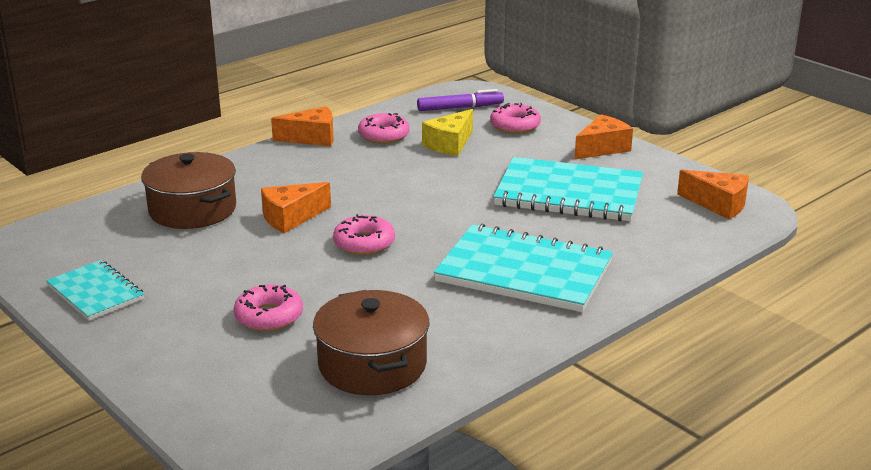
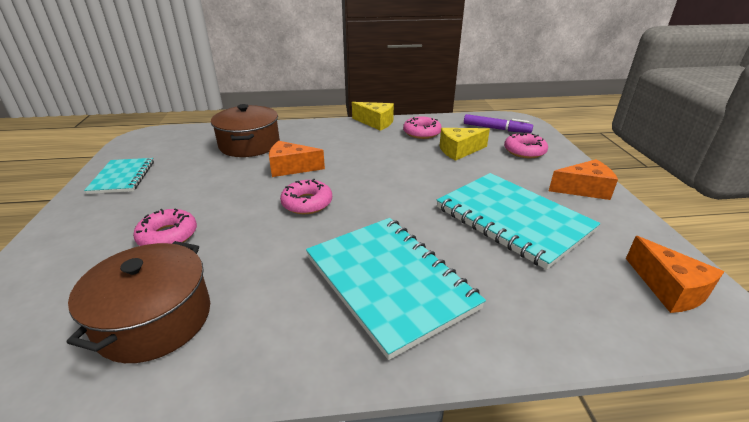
camera: 35 degrees right, 5 degrees up
(312, 138) = (376, 123): orange cheese -> yellow cheese

